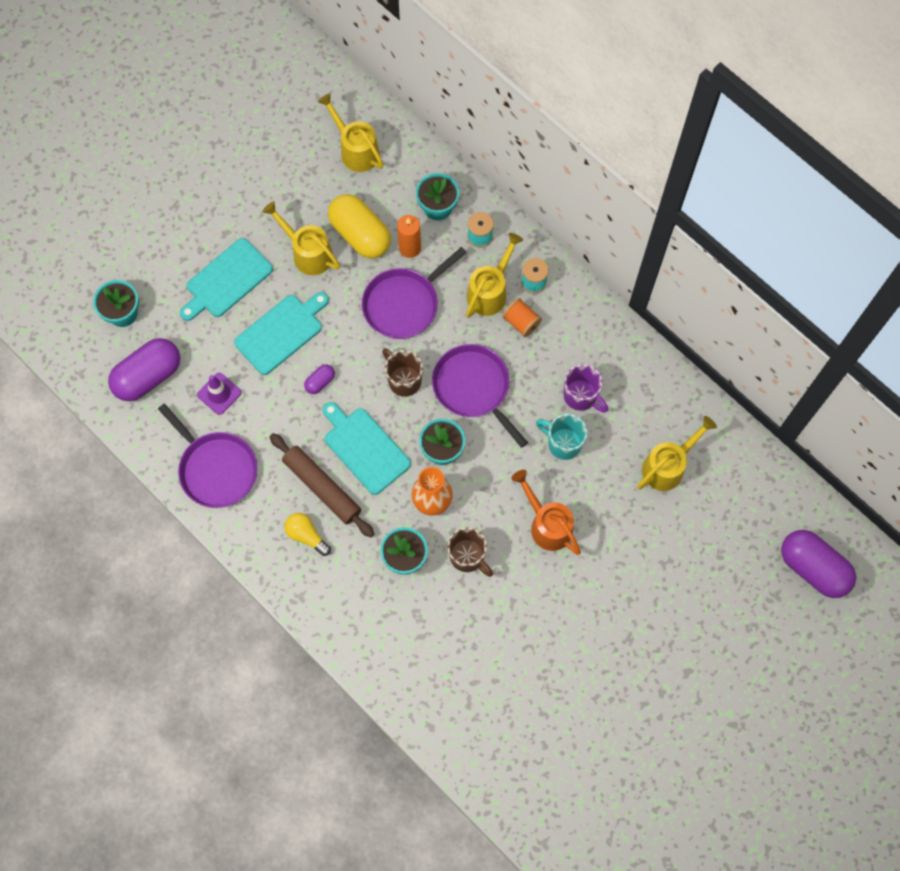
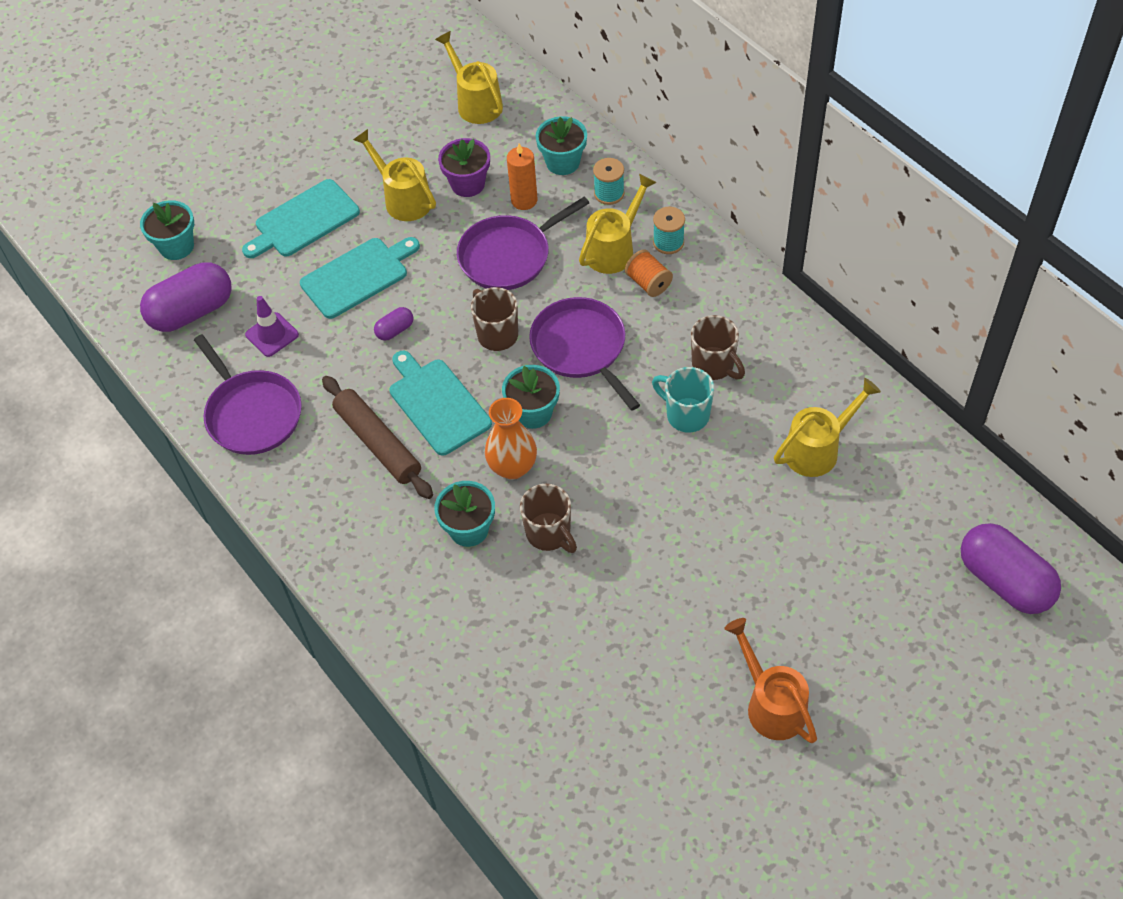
camera: 10 degrees right, 15 degrees down
(306, 535) = (349, 495): yellow light bulb -> none
(360, 234) = (467, 184): yellow capsule -> purple flower pot
(547, 524) = (655, 504): orange watering can -> orange watering can (771, 704)
(581, 396) = (714, 365): purple mug -> brown mug

